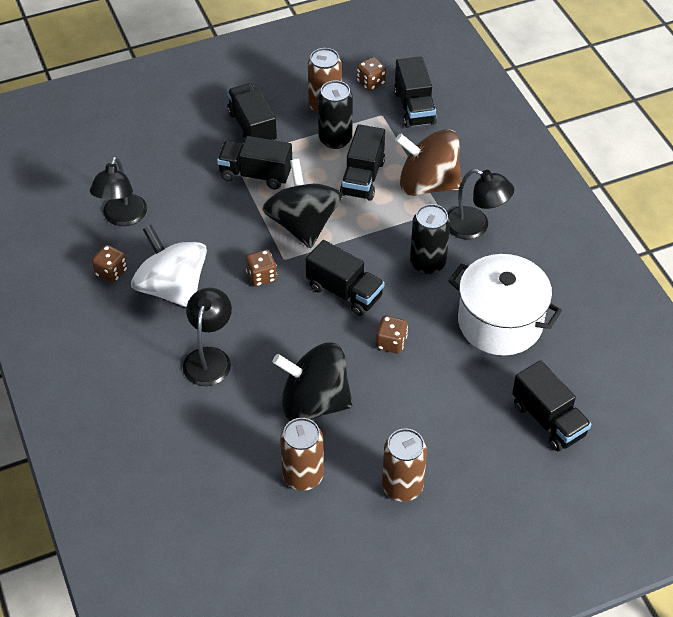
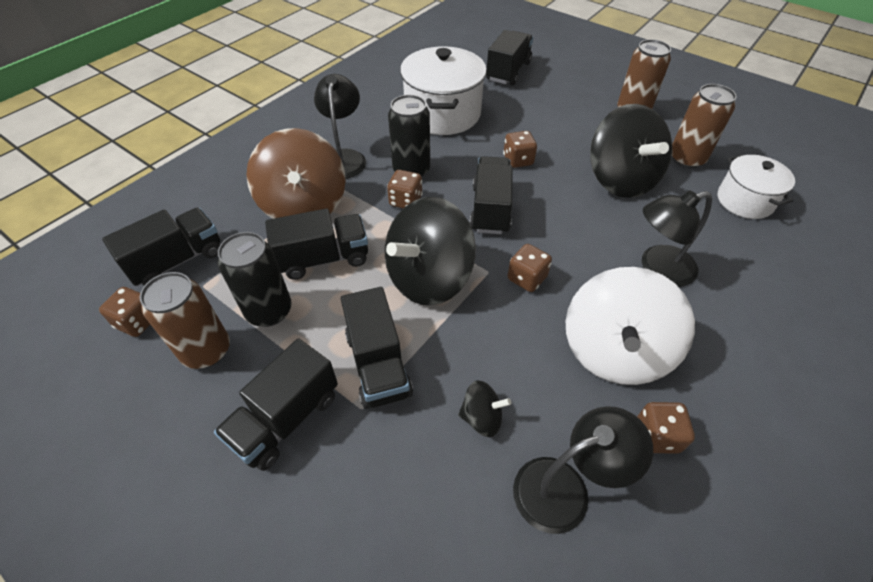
camera: 120 degrees left, 0 degrees up
(186, 204) = (482, 417): none -> black spinning top
(223, 476) = (744, 201): none -> white pot
(391, 244) = (405, 201): none -> brown dice

